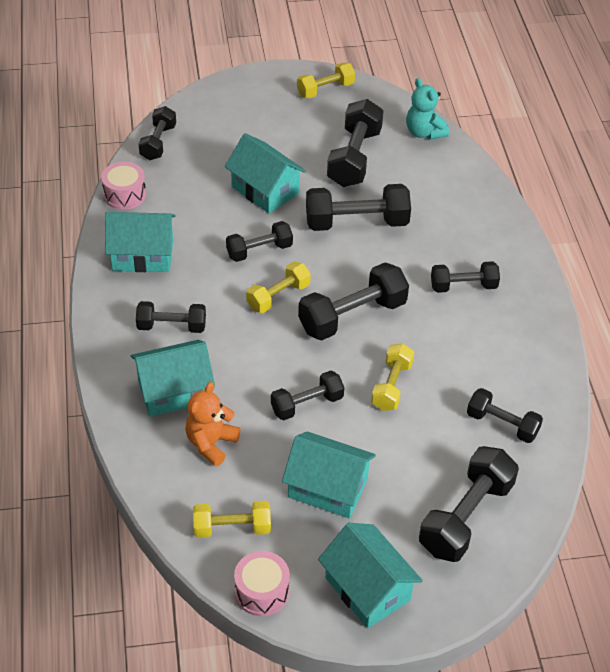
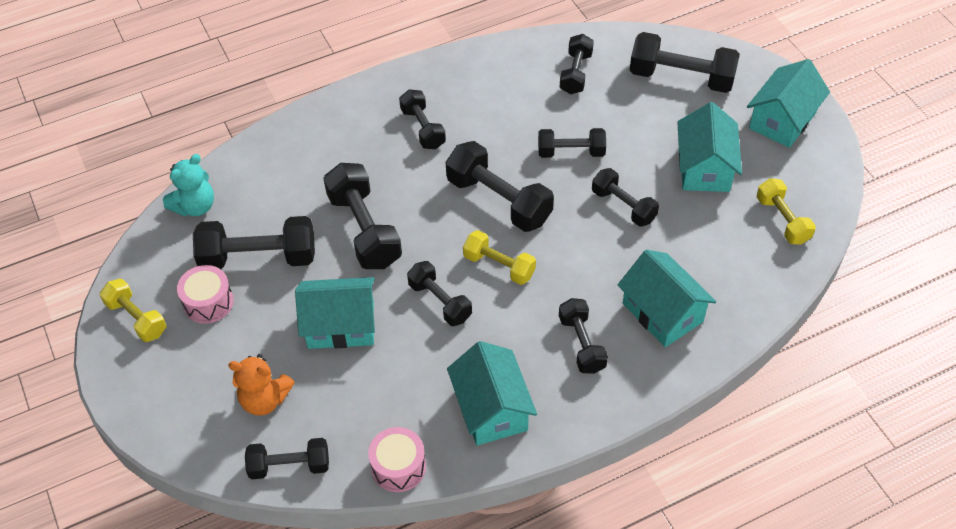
camera: 105 degrees left, 5 degrees up
(211, 443) = (706, 263): orange teddy bear -> orange teddy bear (264, 399)
(262, 591) = (827, 183): pink drum -> pink drum (208, 302)
(265, 190) = (341, 325): turquoise house -> turquoise house turned 60 degrees clockwise
(391, 386) = (571, 152): yellow dumbbell -> black dumbbell

